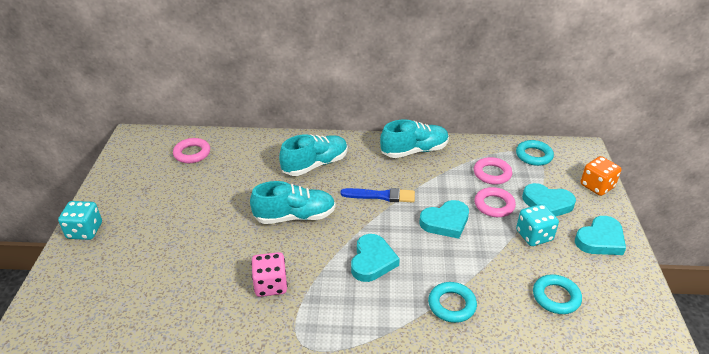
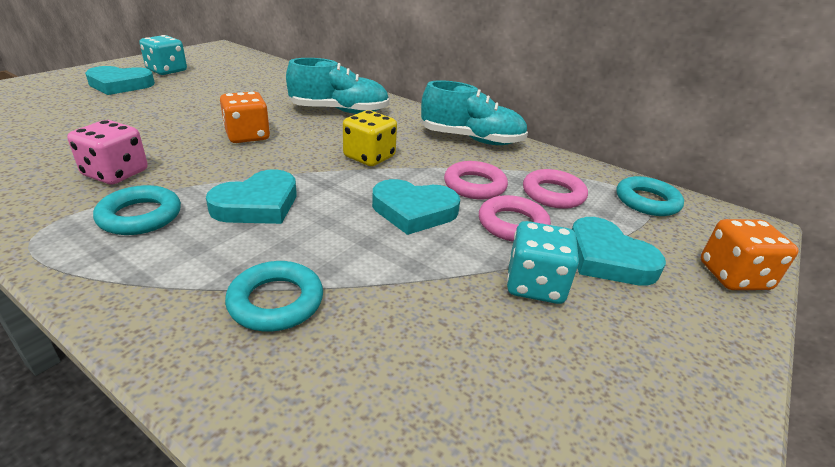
camera: 30 degrees right, 5 degrees down
(85, 231) = (66, 78): turquoise dice -> turquoise dice (167, 71)
(192, 153) = (243, 69): pink ring -> pink ring (474, 185)
(295, 216) = (247, 136): turquoise shoe -> orange dice
(380, 196) = (369, 157): blue brush -> yellow dice
(556, 297) = (467, 391): turquoise ring -> turquoise ring (140, 216)
(600, 240) = (666, 350): turquoise heart -> turquoise heart (120, 85)

